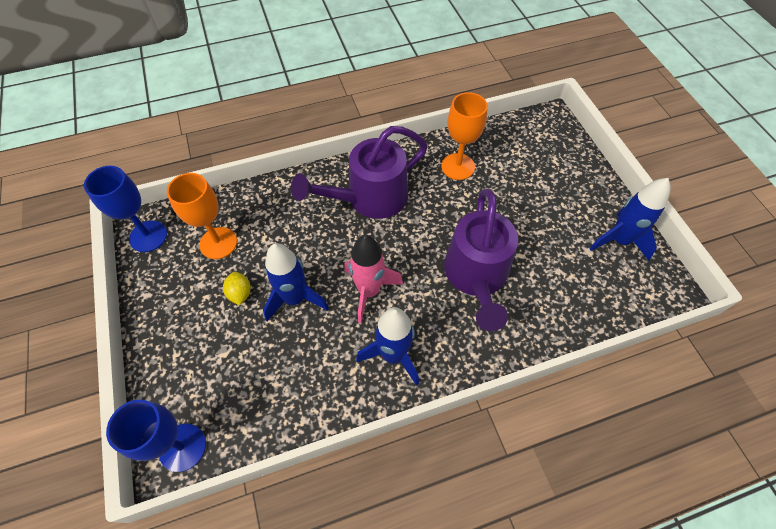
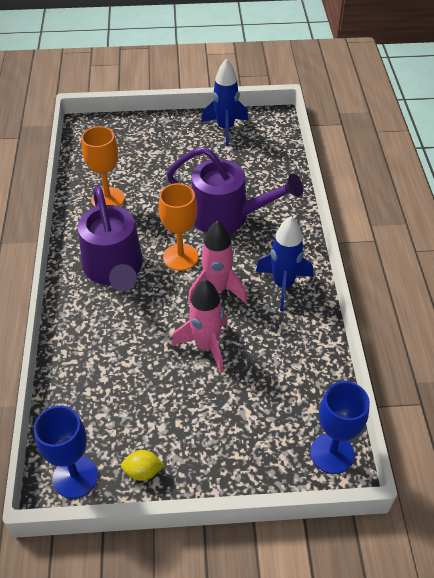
camera: 75 degrees left, 10 degrees down
(218, 243) = (114, 405): orange goblet -> orange goblet (180, 257)
(240, 293) = (185, 391): yellow lemon -> yellow lemon (143, 471)
(295, 299) = (206, 346): blue rocket -> pink rocket

